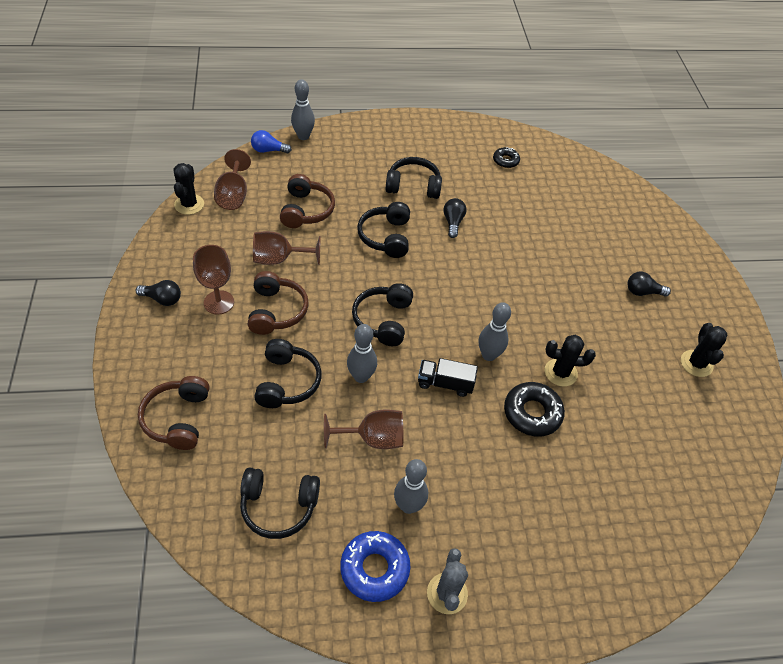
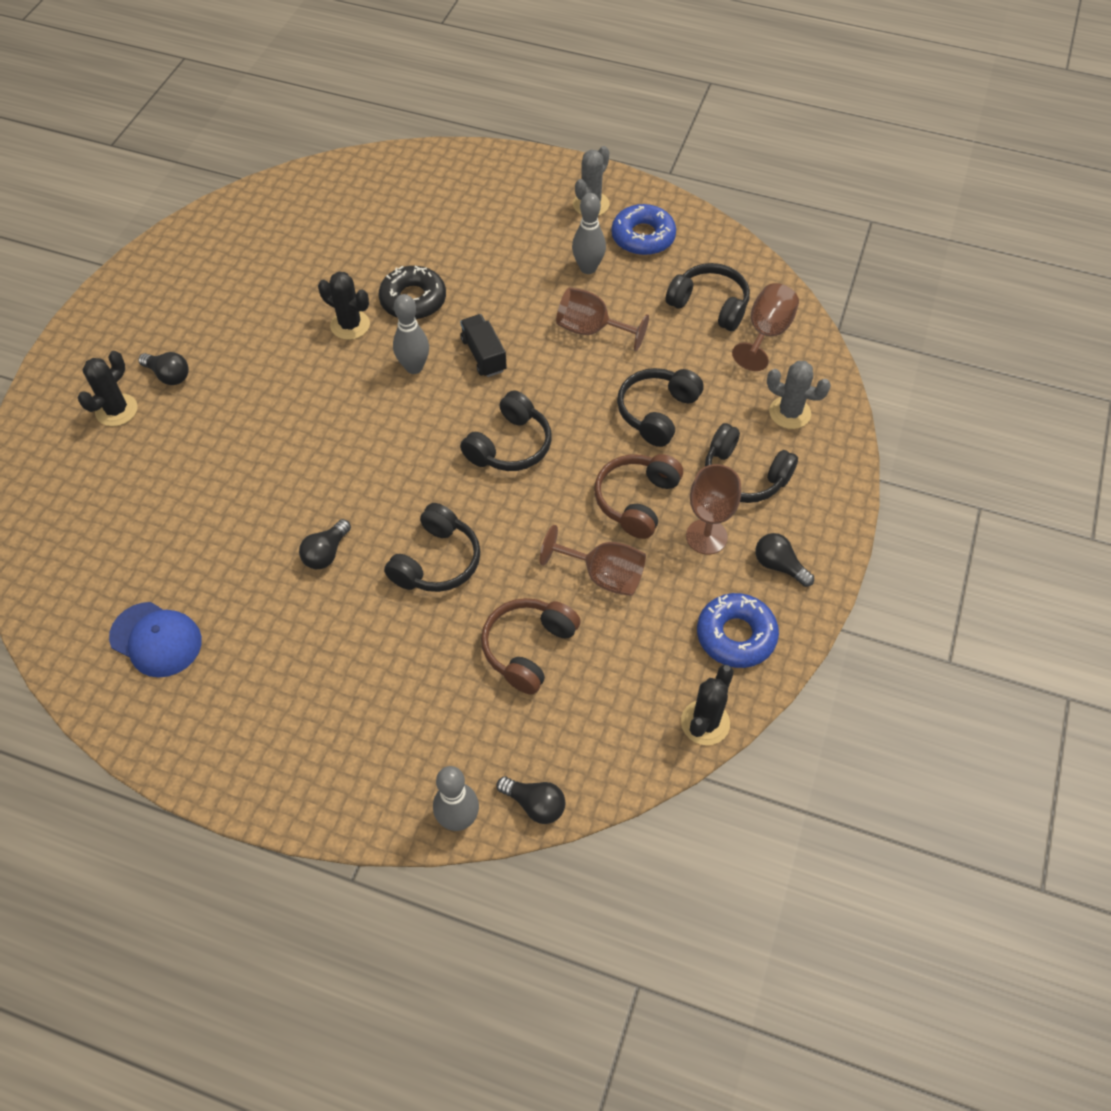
camera: 150 degrees left, 5 degrees up
(178, 419) = (789, 413): brown headphones -> grey cactus
(182, 251) = (736, 635): none -> blue donut
(233, 195) = (629, 718): brown goblet -> brown goblet (766, 333)
(268, 150) = (535, 804): blue light bulb -> black light bulb
(361, 376) = (572, 391): grey bowling pin -> none
(413, 186) = (339, 639): black headphones -> black headphones (744, 475)
(445, 383) = (483, 355): black truck -> black truck turned 150 degrees counterclockwise
(505, 161) = (156, 639): black donut -> blue cap
(696, 363) = (195, 286): black cactus -> black cactus (116, 410)

